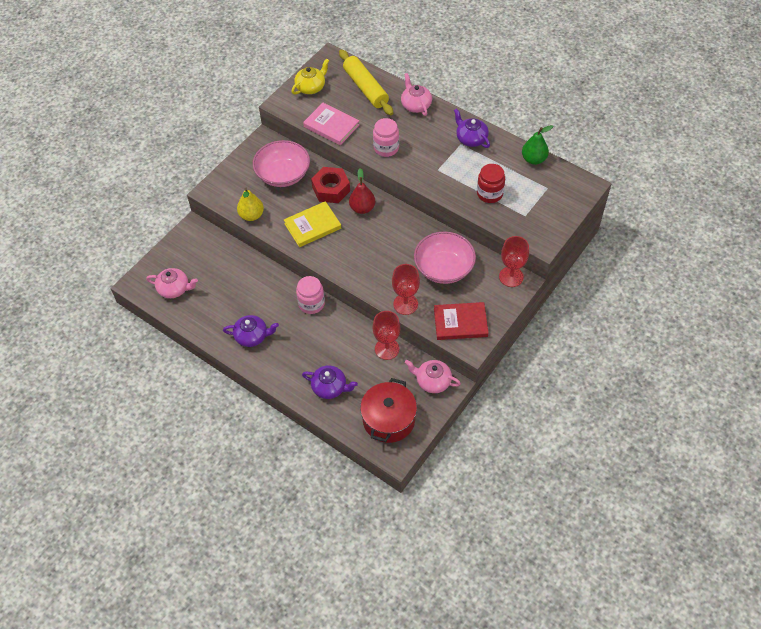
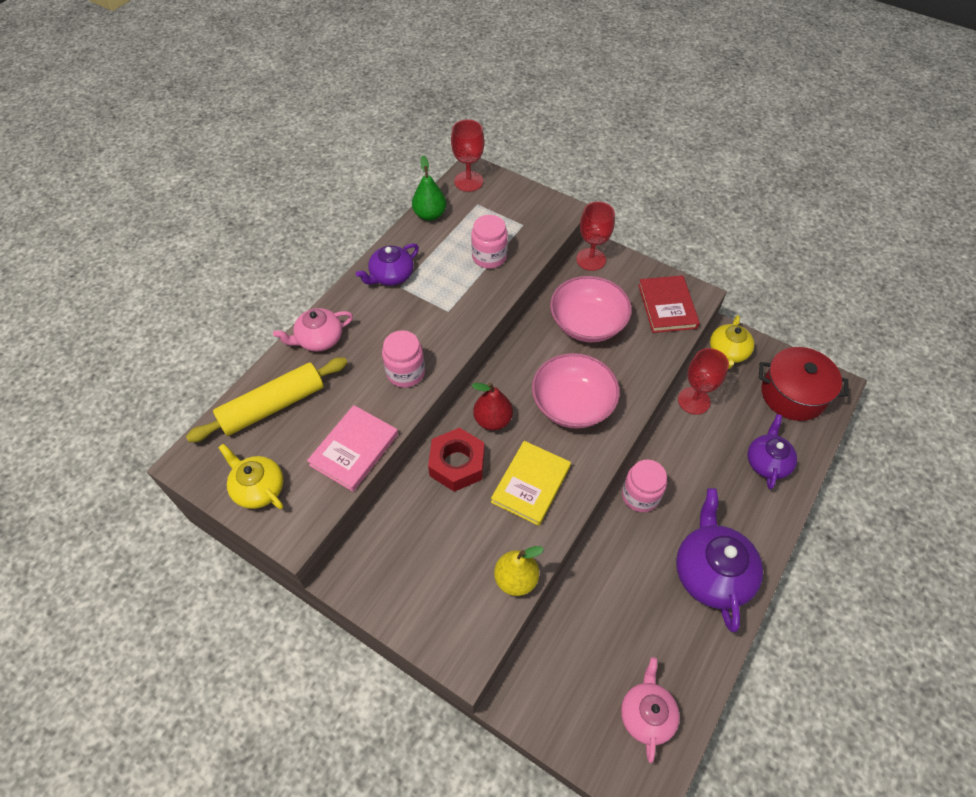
camera: 95 degrees left, 0 degrees up
(252, 336) = (711, 572): purple teapot -> purple teapot, size x1.60
(283, 174) = (426, 538): pink bowl -> pink bowl (572, 404)
(312, 226) = (531, 484): yellow book -> yellow book turned 60 degrees clockwise
(405, 304) = (651, 362): red goblet -> red goblet (468, 181)
(432, 381) = (728, 352): pink teapot -> yellow teapot
(489, 193) = (489, 257): red jar -> pink jar

